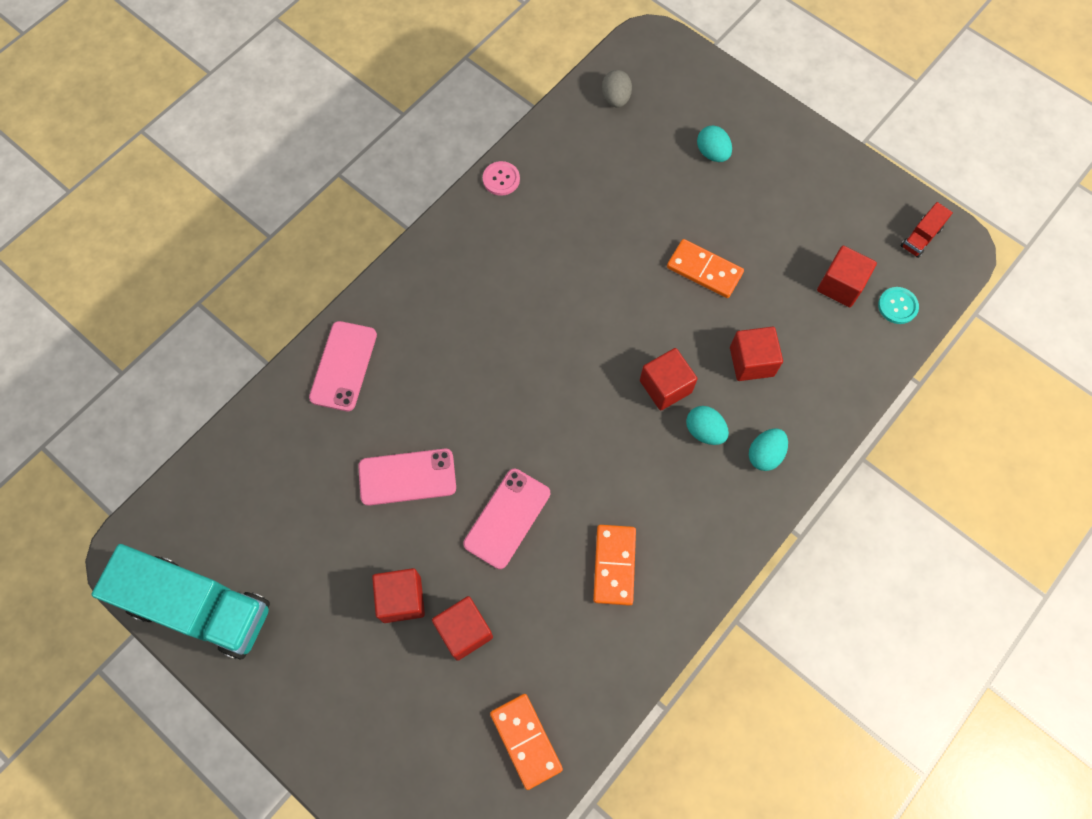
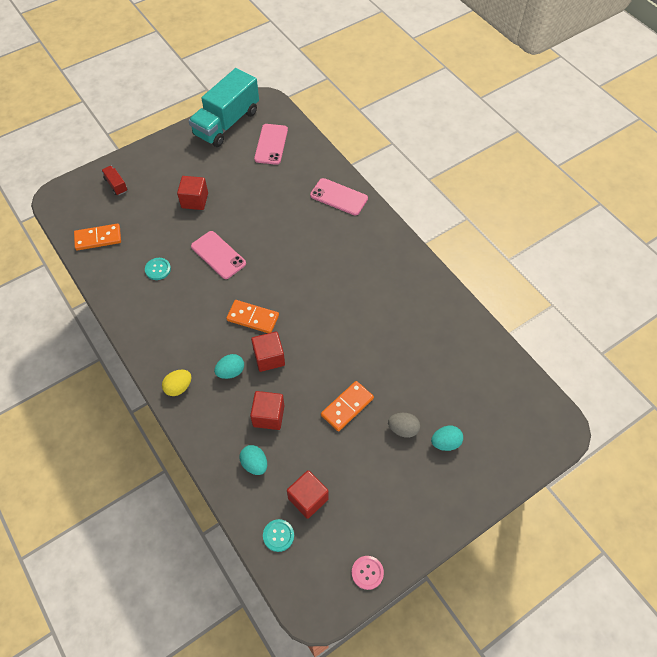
camera: 105 degrees right, 10 degrees down
(407, 477) = (261, 214): pink phone -> pink phone (271, 144)
(464, 631) = (165, 223): red cube -> none
(501, 179) = (450, 300): pink button -> pink button (367, 572)
(561, 606) = (158, 269): none -> turquoise button
(614, 565) = (169, 300): orange domino -> orange domino (253, 318)
(615, 98) = (508, 388): grey egg -> grey egg (403, 429)
(753, 494) = (179, 387): none -> yellow egg
(765, 454) = (201, 403): turquoise egg -> turquoise egg (254, 464)
(921, 237) = (332, 580): red truck -> red truck (116, 185)

